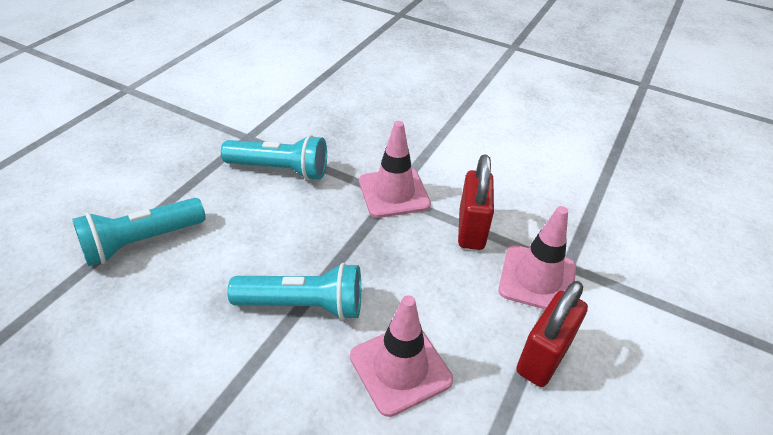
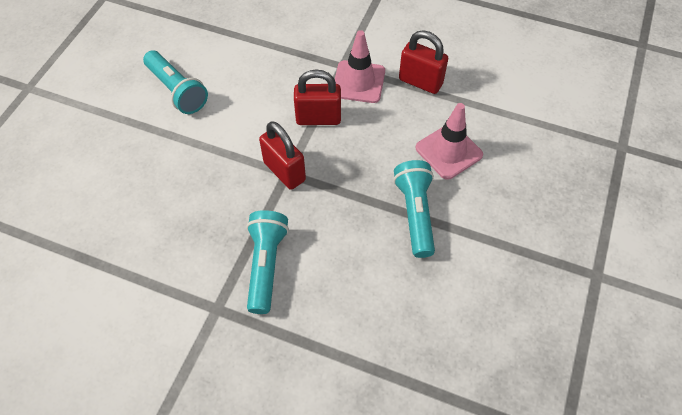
camera: 95 degrees left, 15 degrees up
(141, 242) = (380, 352): turquoise flashlight -> turquoise flashlight (177, 91)
(394, 193) = (284, 171): pink traffic cone -> red padlock

